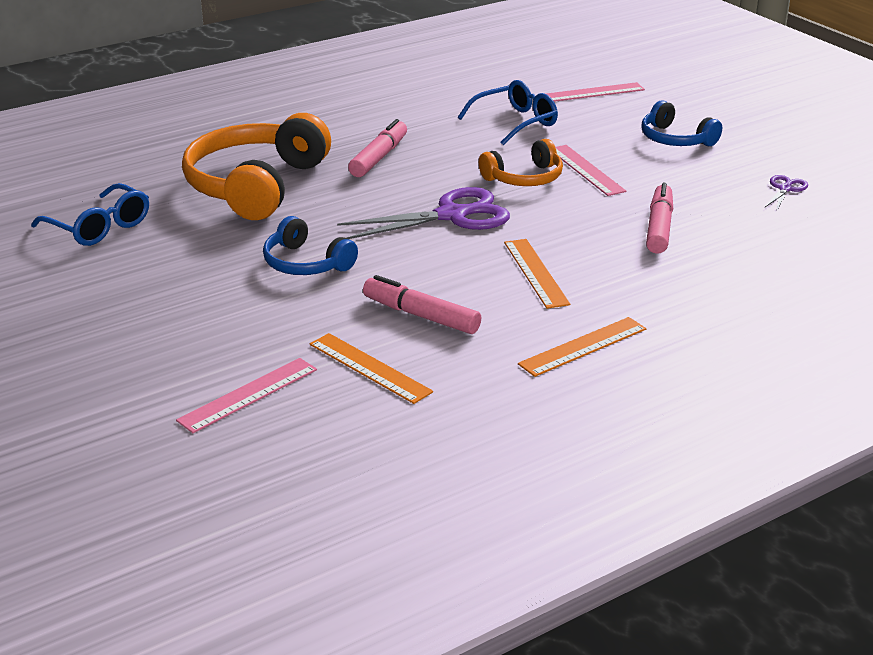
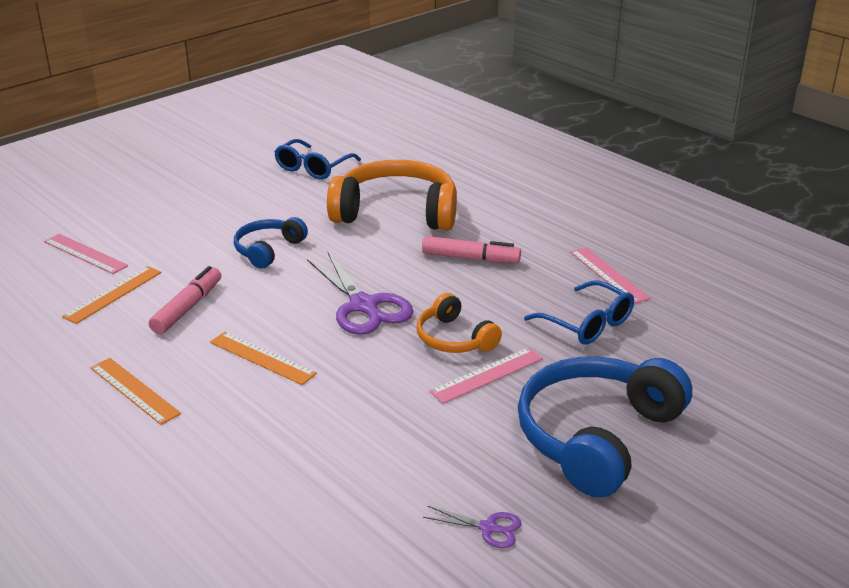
camera: 80 degrees right, 0 degrees up
(536, 273) = (262, 358): orange ruler -> orange ruler turned 60 degrees clockwise
(593, 92) = (702, 370): pink ruler -> pink ruler (609, 274)
(659, 227) = (365, 428): pink marker -> none
(675, 139) = (596, 436): blue headphones -> blue headphones, size x1.87

